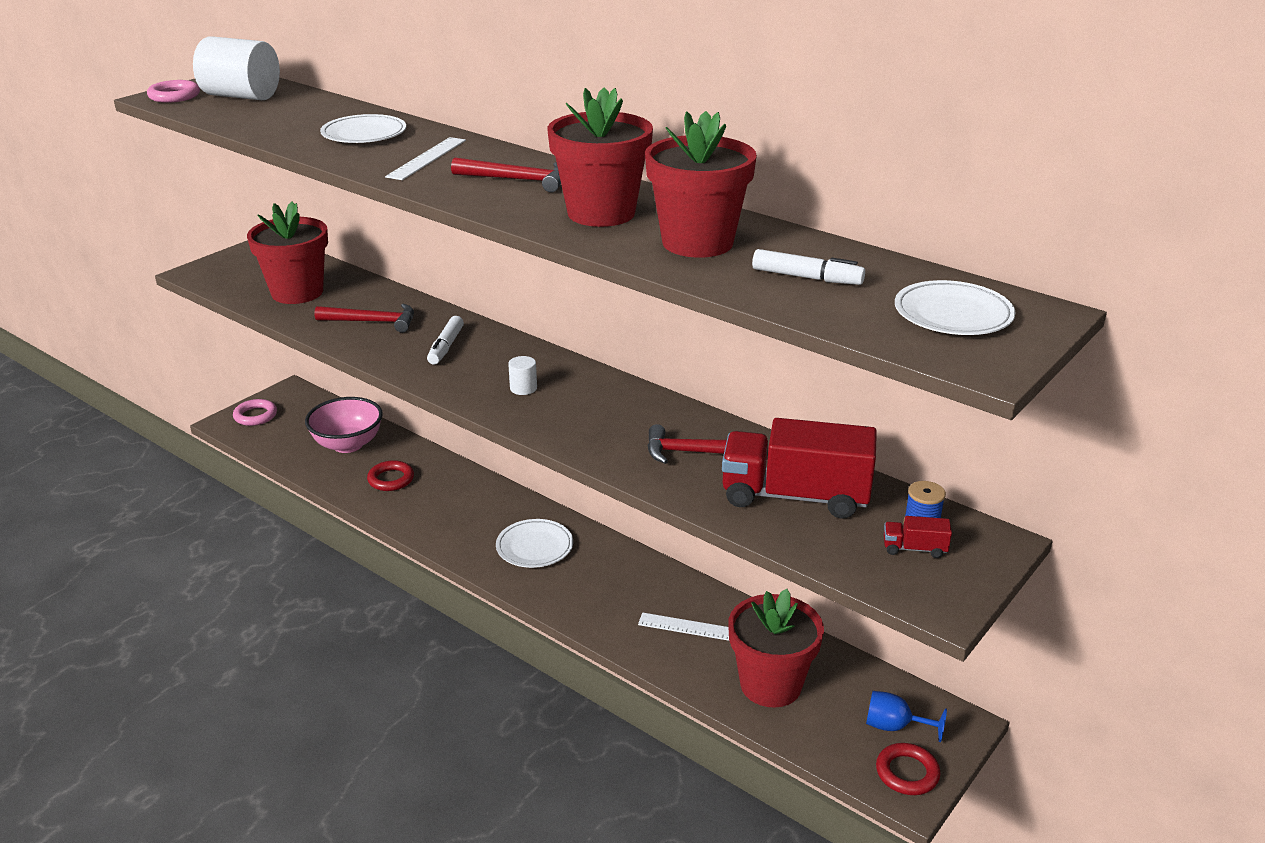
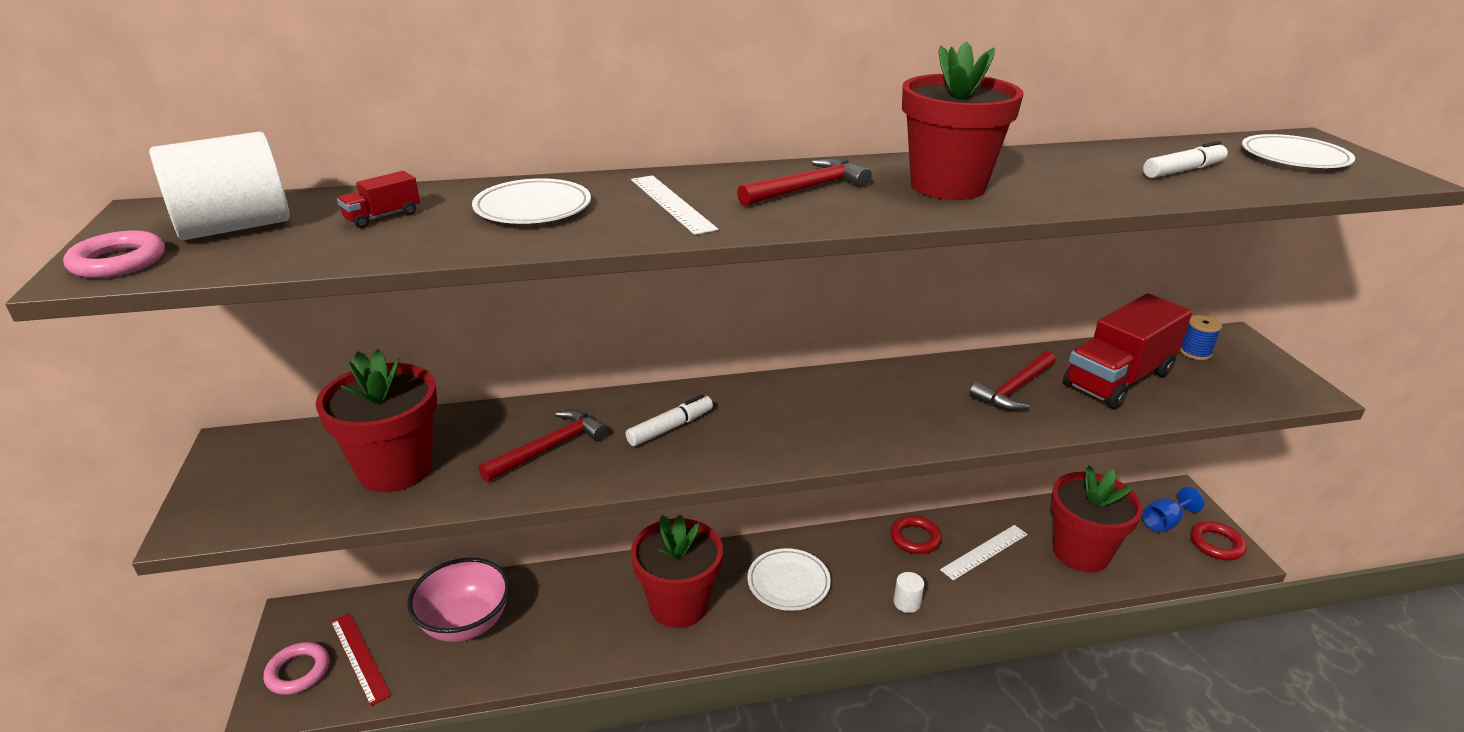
camera: 50 degrees left, 0 degrees up
(285, 427) = (359, 657): none -> red ruler
(391, 479) = (570, 622): red ring -> red ring (915, 538)
(446, 347) = (670, 428): white marker -> white marker turned 90 degrees counterclockwise
(523, 388) = (809, 421): white cylinder -> white cylinder (907, 603)
(697, 242) = (1065, 177): red flower pot -> red flower pot (678, 605)
(914, 549) = (1226, 368): red truck -> red truck (383, 217)

